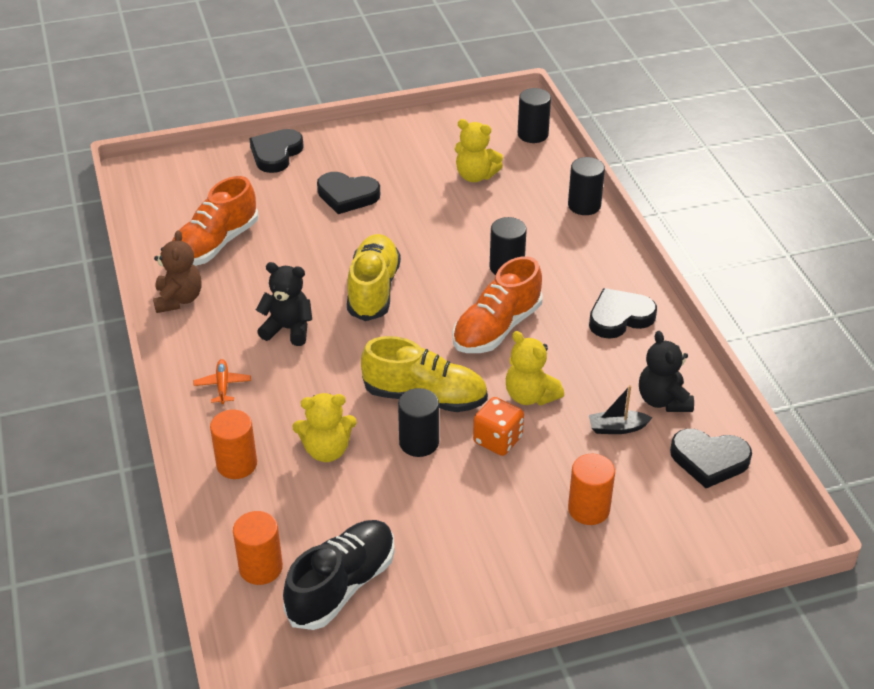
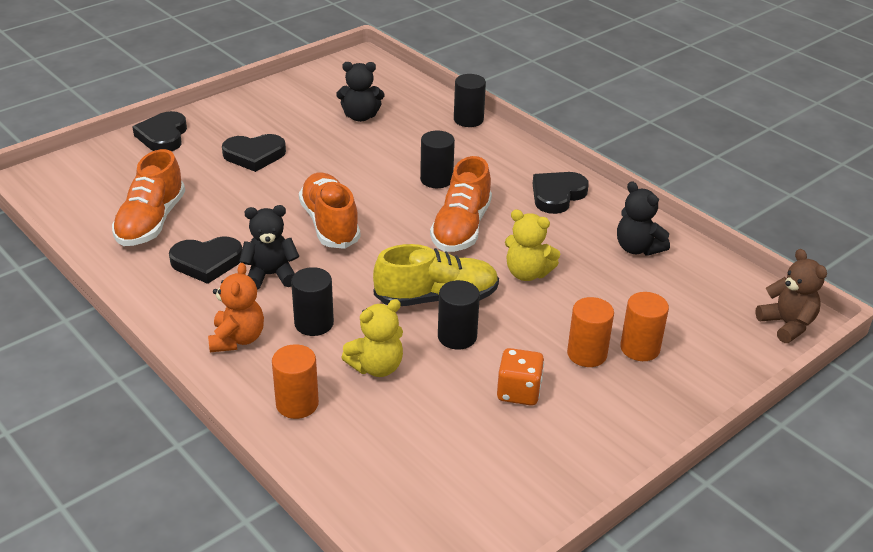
camera: 25 degrees left, 5 degrees down
(178, 299) = (143, 277): brown teddy bear -> brown teddy bear (787, 325)
(223, 385) = (237, 339): orange plane -> orange teddy bear
(261, 568) = (382, 488): orange cylinder -> orange cylinder (587, 354)
(342, 586) = (471, 479): black shoe -> none
(373, 290) = (330, 224): yellow shoe -> orange shoe
(475, 176) = (360, 116): yellow teddy bear -> black teddy bear
(497, 440) = (524, 315): orange dice -> orange dice (518, 392)
(532, 134) = (388, 77): black cylinder -> black cylinder (314, 323)
(617, 428) = (616, 279): black boat -> none
(709, 460) = (706, 283): black heart -> black heart (206, 262)

